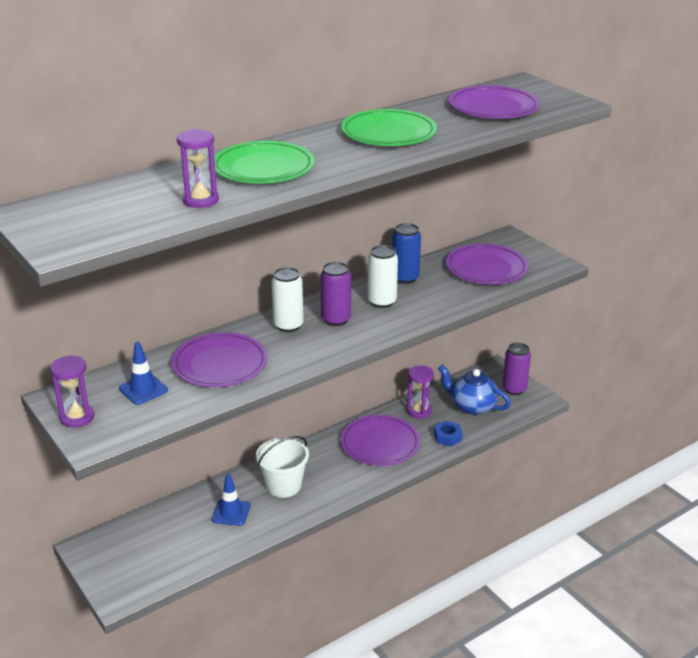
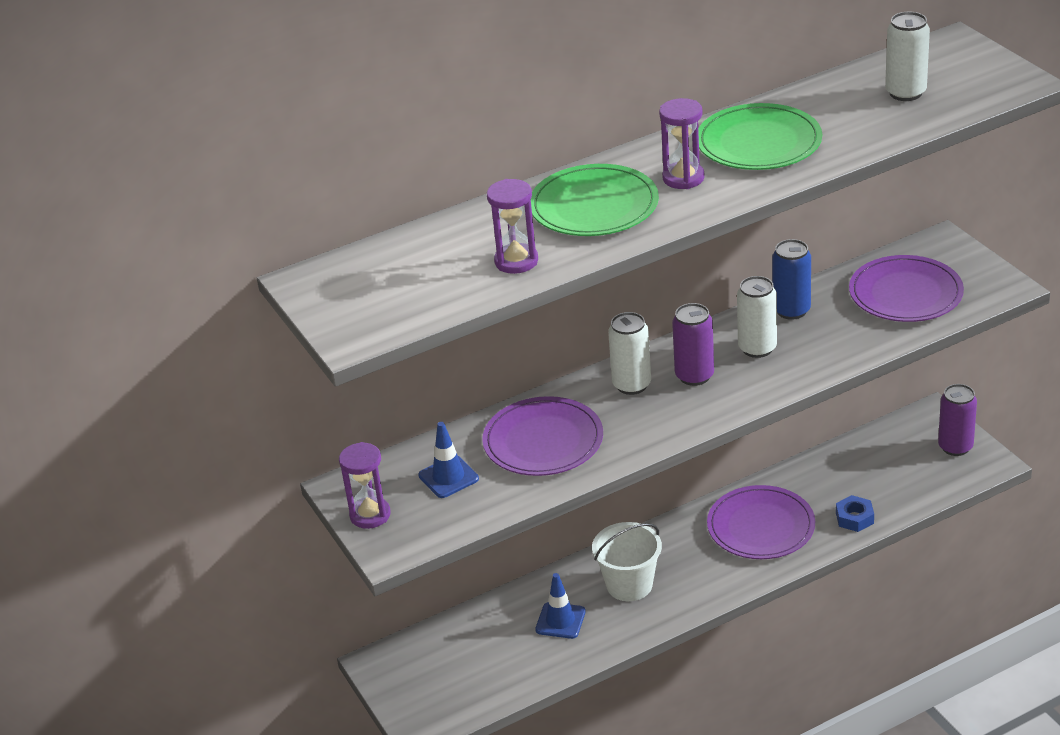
camera: 10 degrees right, 5 degrees up
(419, 411) = (818, 479): purple hourglass -> purple hourglass (683, 178)
(472, 406) = (892, 472): blue teapot -> none
(493, 107) = (905, 93): purple plate -> white can

